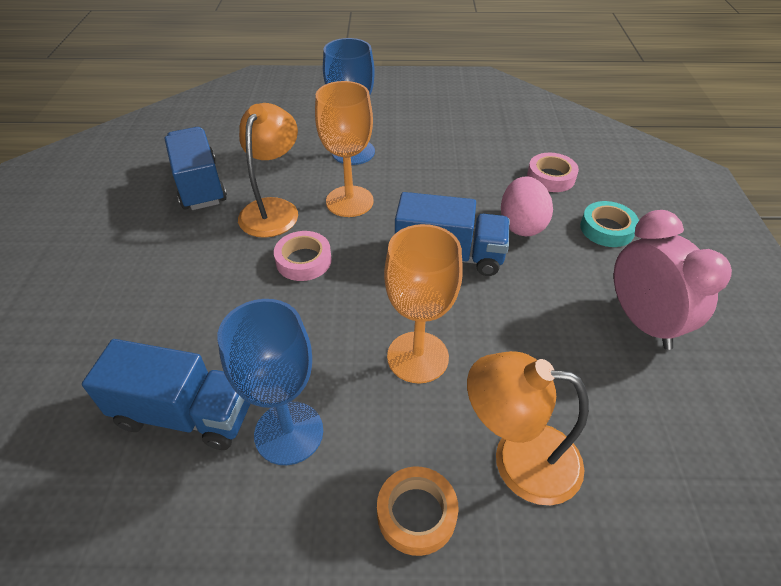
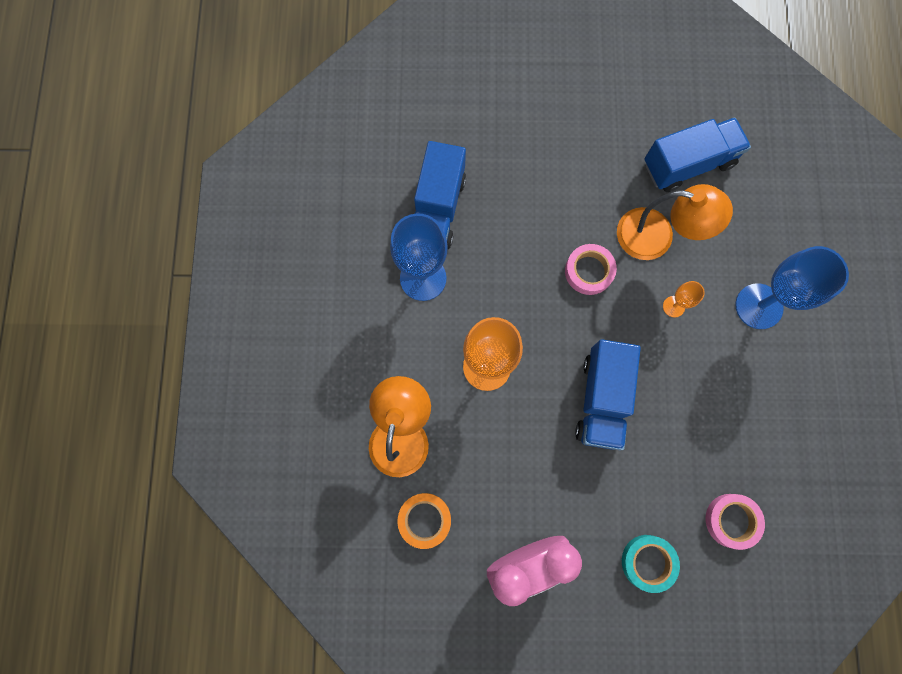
camera: 90 degrees right, 30 degrees up
(349, 201) = (673, 306): orange goblet -> orange goblet, size x0.47
(416, 513) = (366, 362): orange tape -> orange tape (424, 520)
(521, 225) = (648, 474): pink egg -> none

